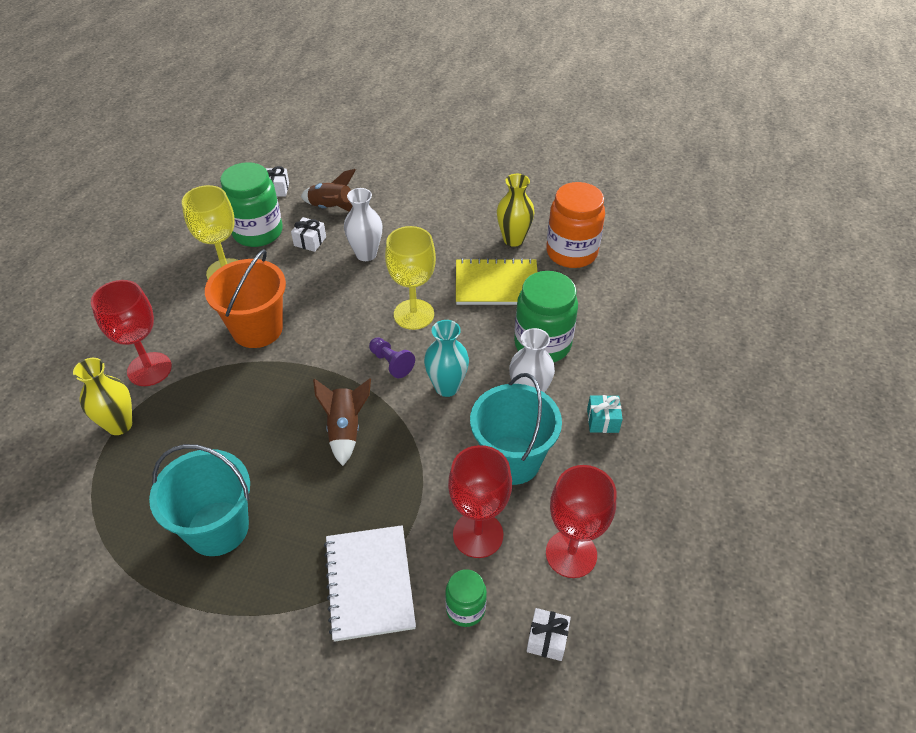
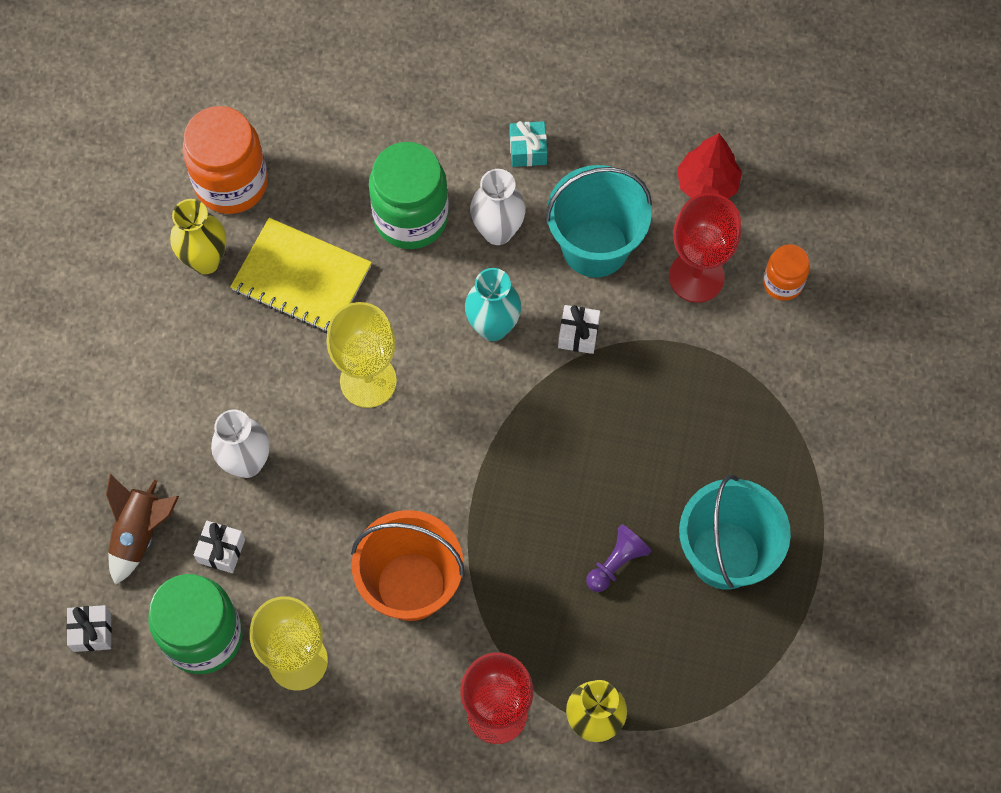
camera: 95 degrees left, 20 degrees up
(345, 429) = (571, 438): brown rocket -> none
(369, 583) = (768, 380): white notebook -> none
(391, 363) = (458, 399): purple pawn -> purple pawn (616, 562)
(465, 609) = (782, 283): green jar -> orange jar
(496, 284) = (301, 278): yellow notebook -> yellow notebook turned 60 degrees counterclockwise
(547, 639) = (803, 206): white gift -> white gift (578, 334)
(571, 554) = (707, 184): red goblet -> red tree

